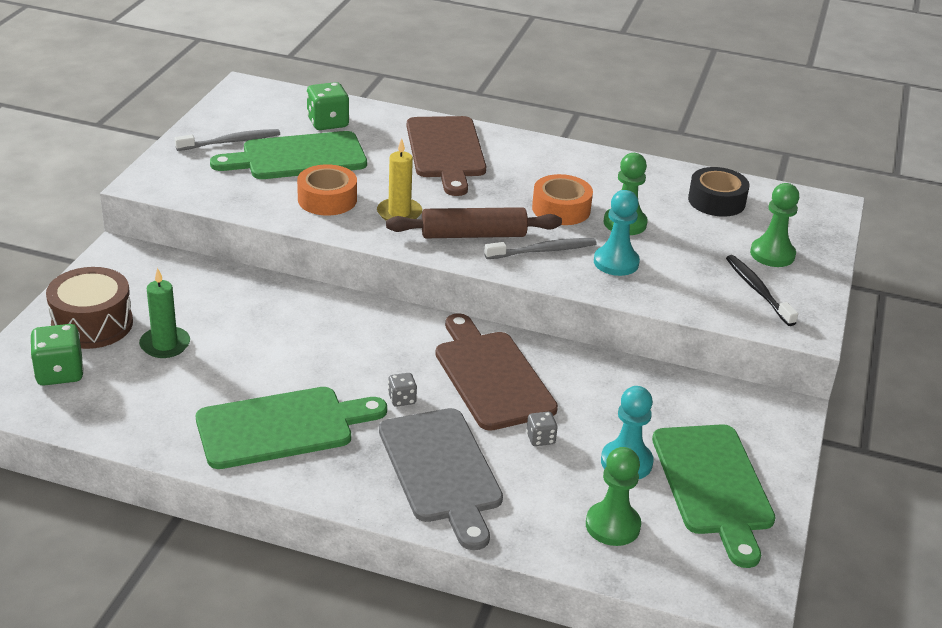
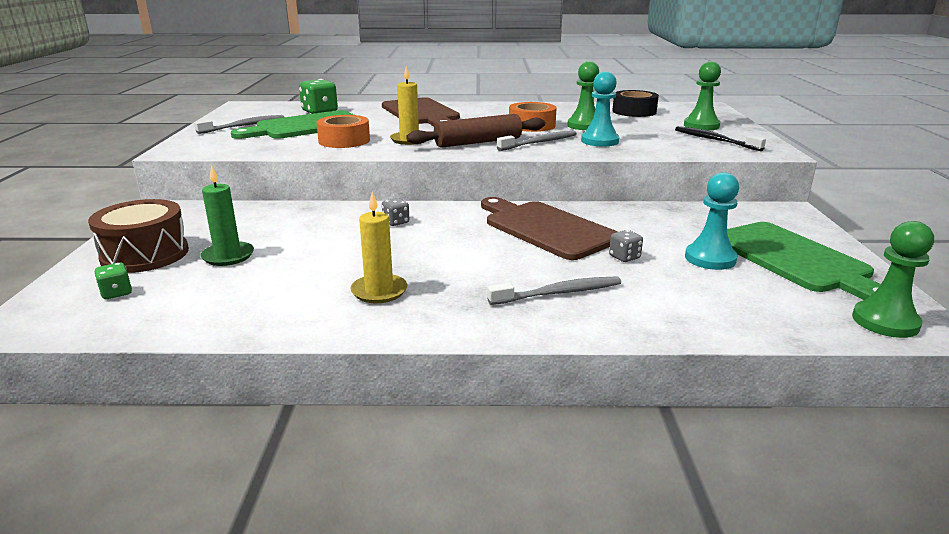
camera: 15 degrees left, 10 degrees down
(59, 373) = (116, 293): green dice -> green dice, size x0.55
(281, 427) = (379, 291): green cutting board -> yellow candle
(402, 399) = (481, 254): grey dice -> grey dice (396, 222)
(441, 470) = (558, 293): grey cutting board -> grey toothbrush
(612, 525) = (748, 301): green pawn -> green pawn (885, 322)

